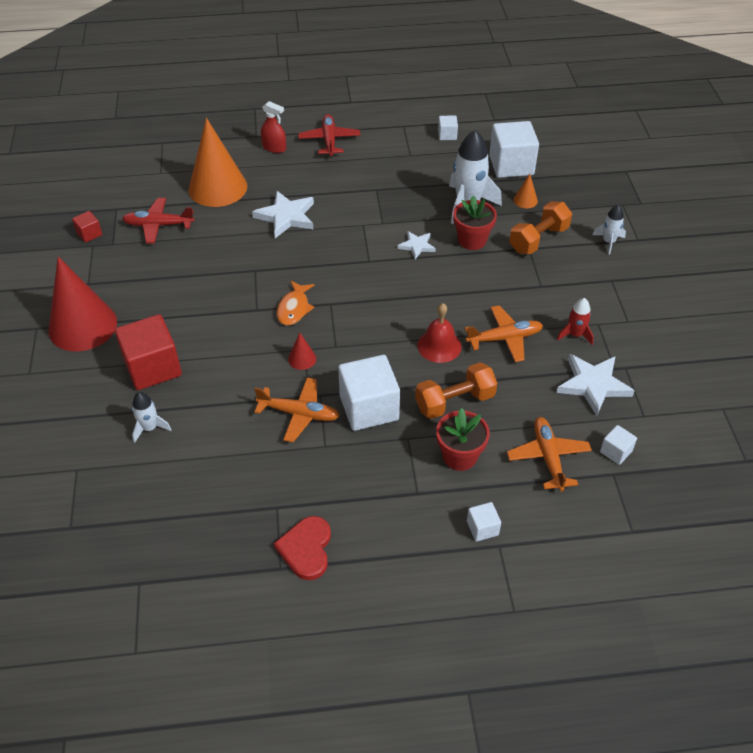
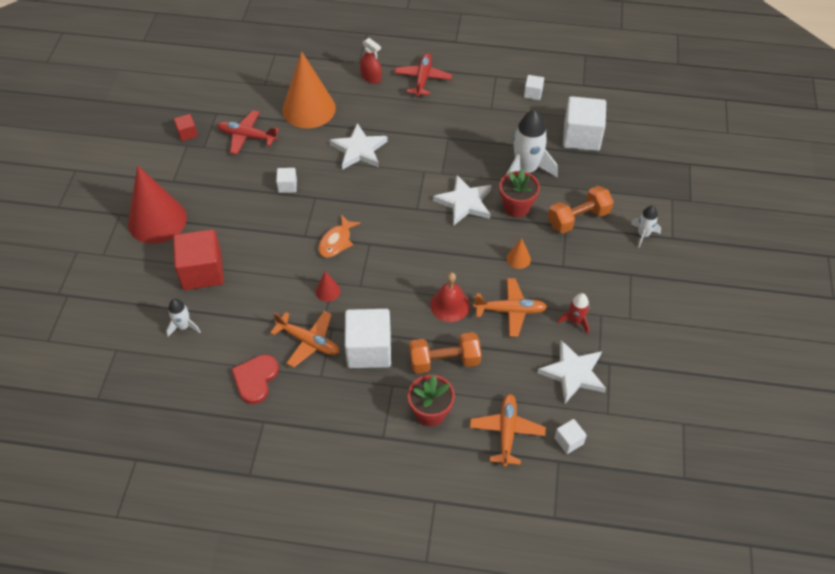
camera: 15 degrees right, 5 degrees up
(306, 549) = (275, 464): red heart -> red heart (255, 379)
(417, 246) = (464, 202): white star -> white star, size x1.73
(482, 528) = (426, 482): white cube -> white cube (287, 186)
(525, 200) = (581, 176): orange cone -> orange cone (518, 259)

